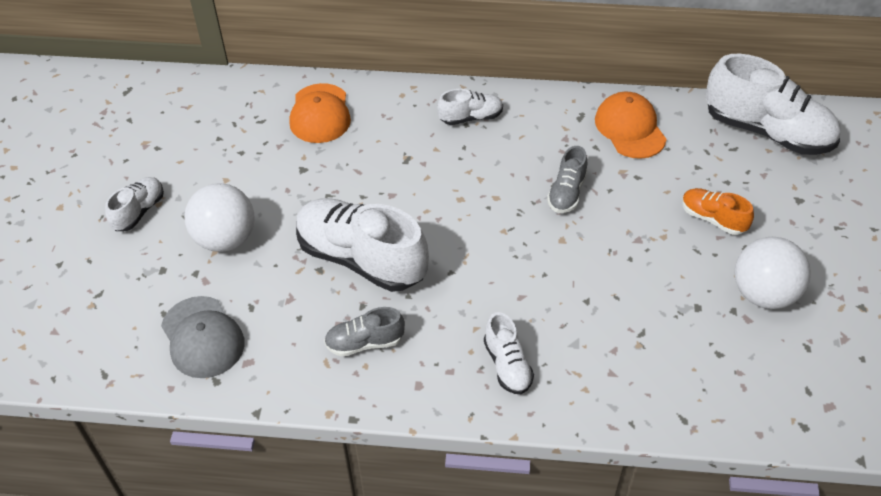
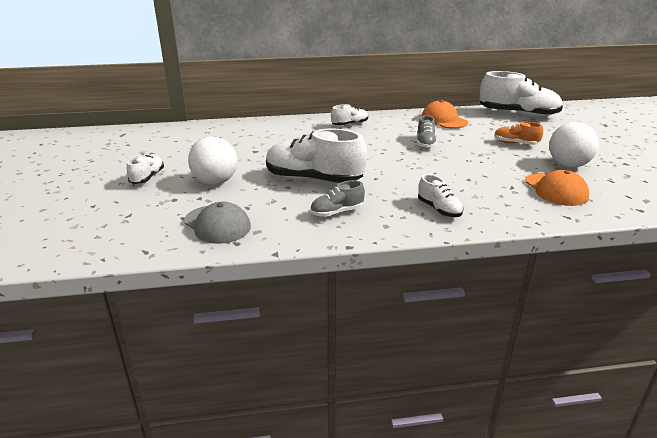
camera: 15 degrees left, 20 degrees down
(320, 114) = (256, 131): orange cap -> orange cap (556, 189)

